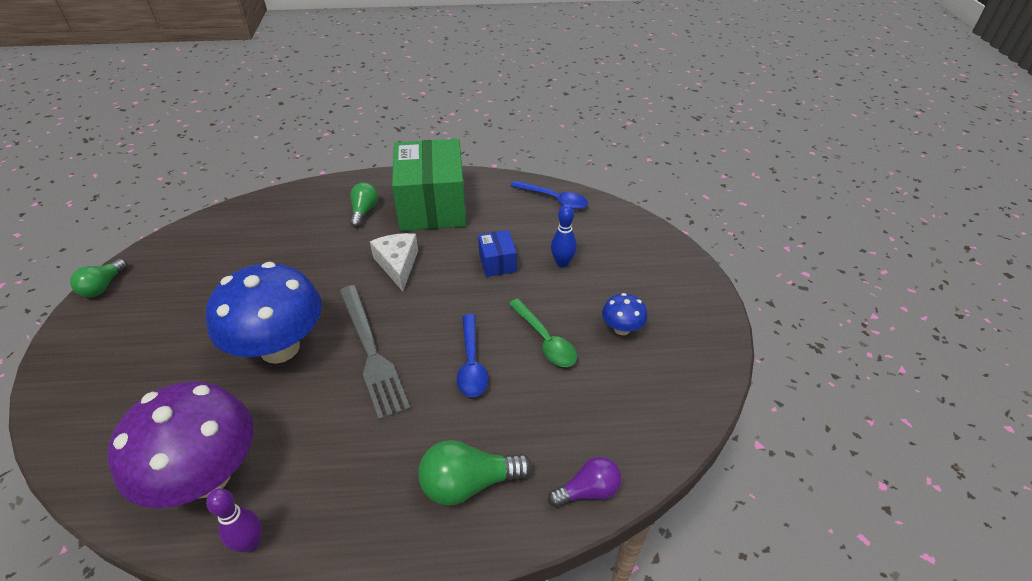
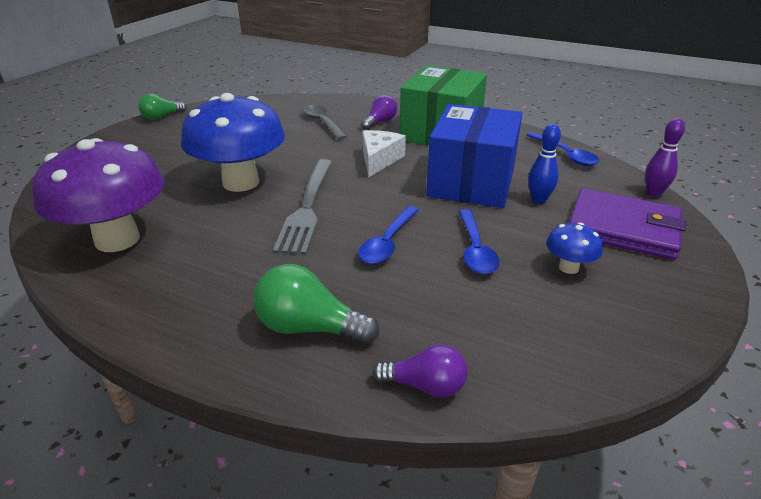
camera: 30 degrees right, 10 degrees down
(250, 543) = (103, 293): purple bowling pin -> purple bowling pin (653, 193)
(305, 232) = (323, 123): none -> grey spoon
(364, 211) = (380, 122): green light bulb -> purple light bulb
(497, 263) = (471, 182): blue box -> blue box, size x2.26
(545, 340) = (475, 249): green spoon -> blue spoon
(638, 270) = (623, 228): none -> purple wallet

